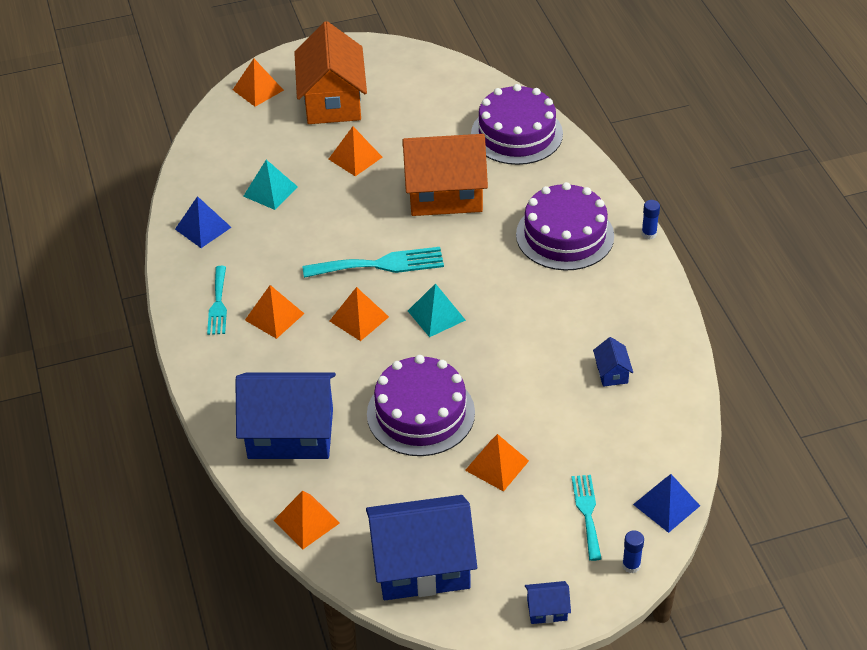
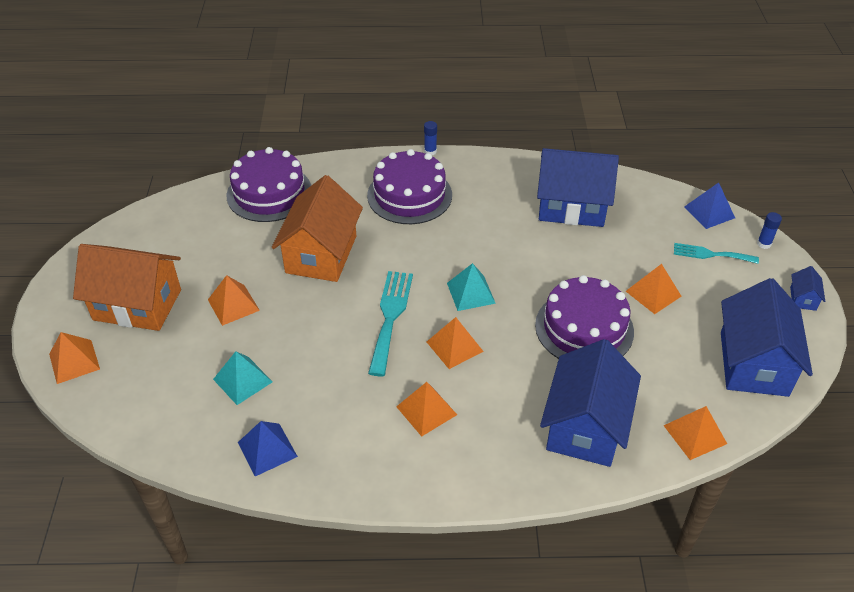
camera: 75 degrees left, 0 degrees up
(218, 304) = (389, 455): turquoise fork -> none
(611, 373) = (571, 207): blue house -> blue house, size x2.45

